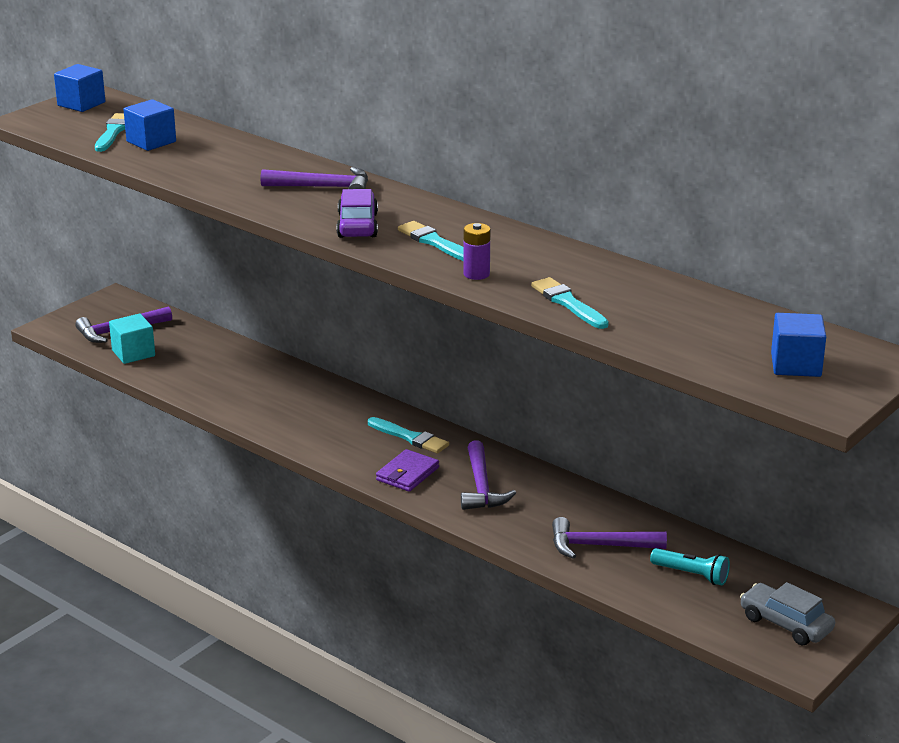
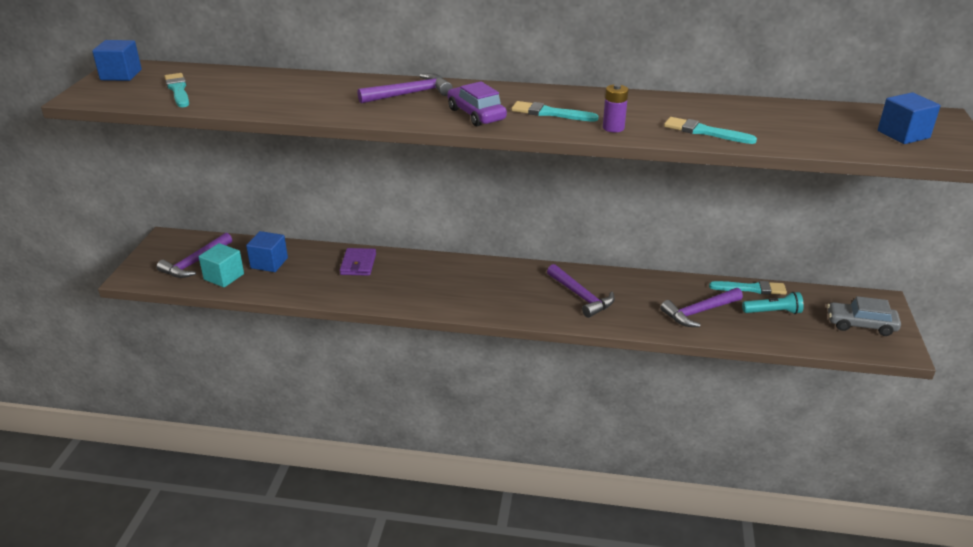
camera: 30 degrees left, 5 degrees up
(151, 142) = (222, 90): blue cube -> blue cube (269, 263)
(407, 474) = (523, 304): purple wallet -> purple wallet (358, 264)
(410, 437) = (496, 277): turquoise brush -> turquoise brush (751, 288)

